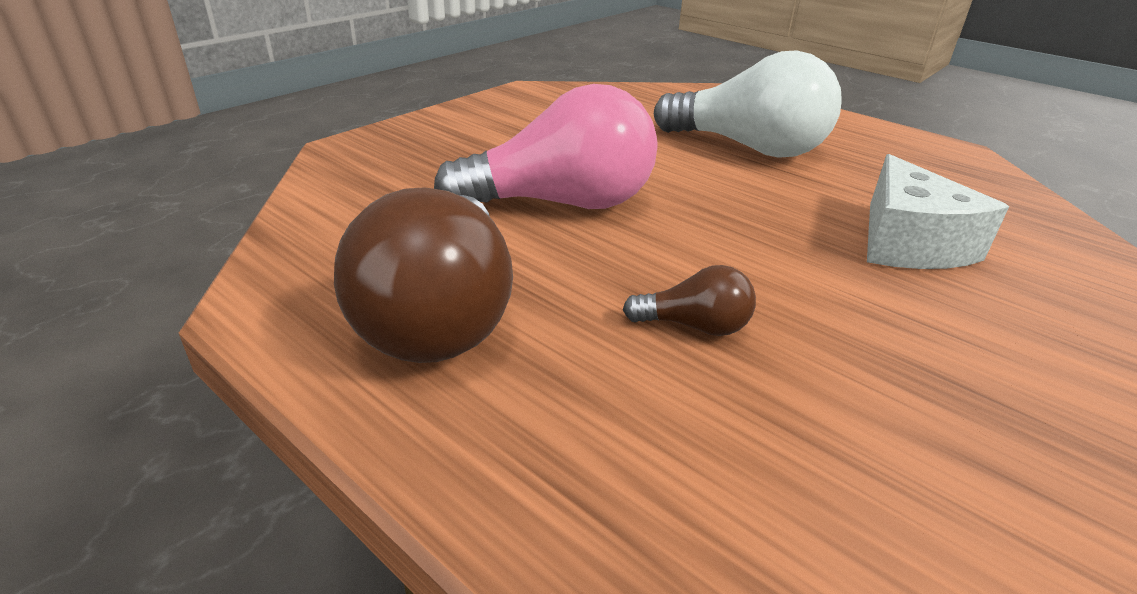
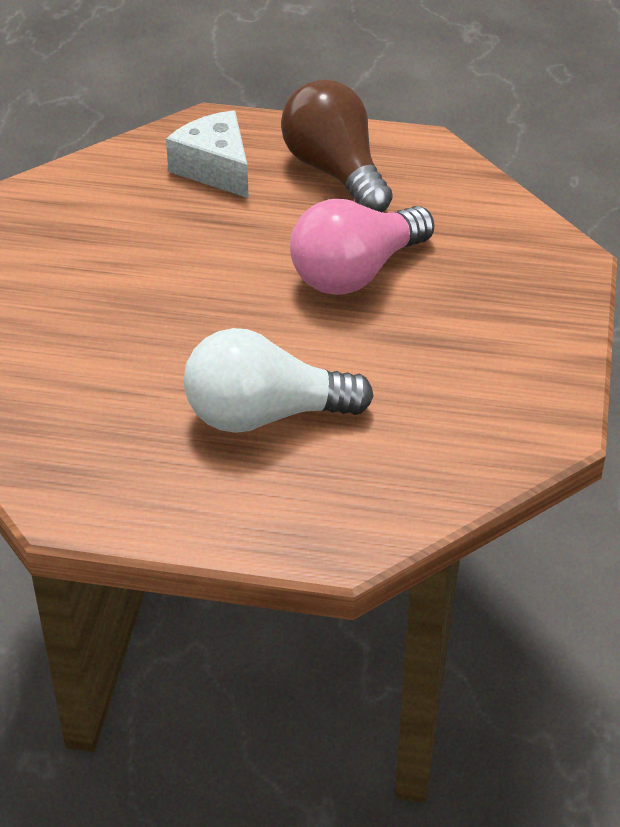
camera: 150 degrees right, 10 degrees up
(694, 326) = (209, 216): brown light bulb -> none
(908, 243) = (101, 335): white cheese -> white cheese (215, 168)

